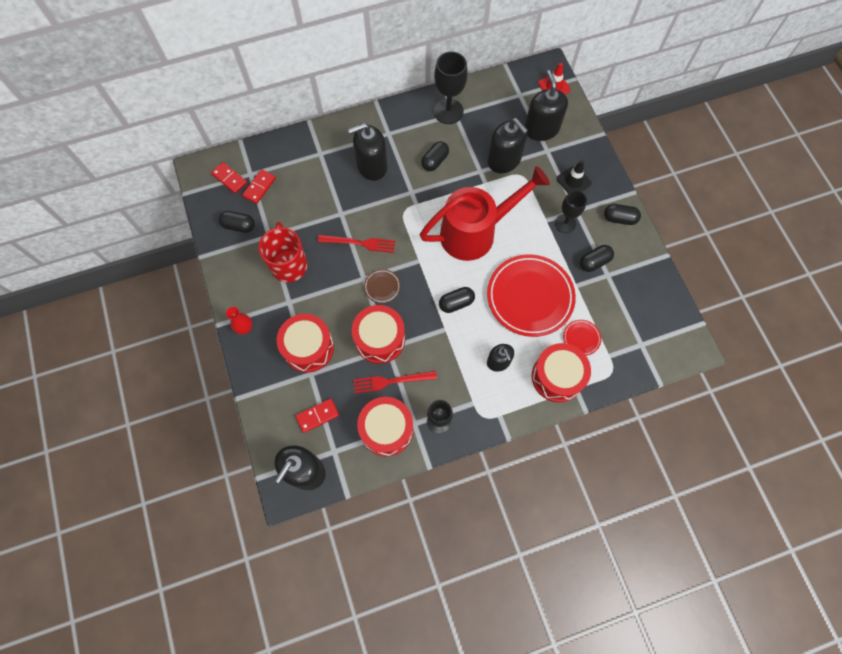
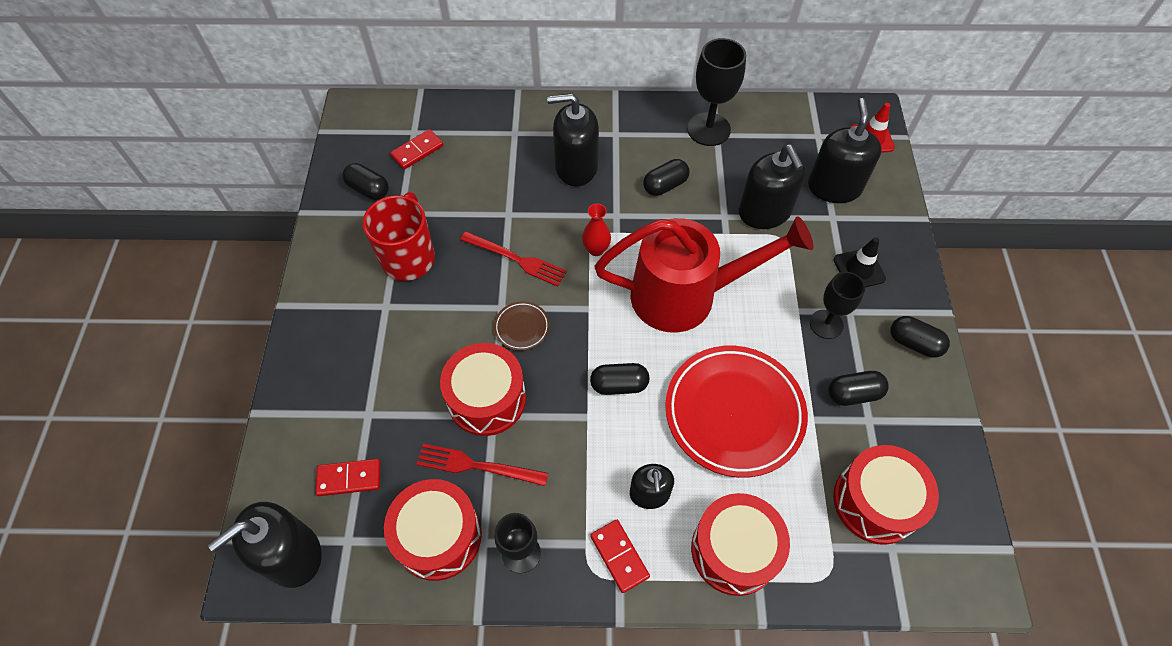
camera: 20 degrees right, 10 degrees down
(229, 178) = (385, 130): red domino -> red domino (619, 556)
(245, 328) = (311, 322): red vase -> red vase (596, 249)
(308, 348) = (382, 376): red drum -> red drum (875, 502)
(581, 338) = (794, 503): red plate -> none

